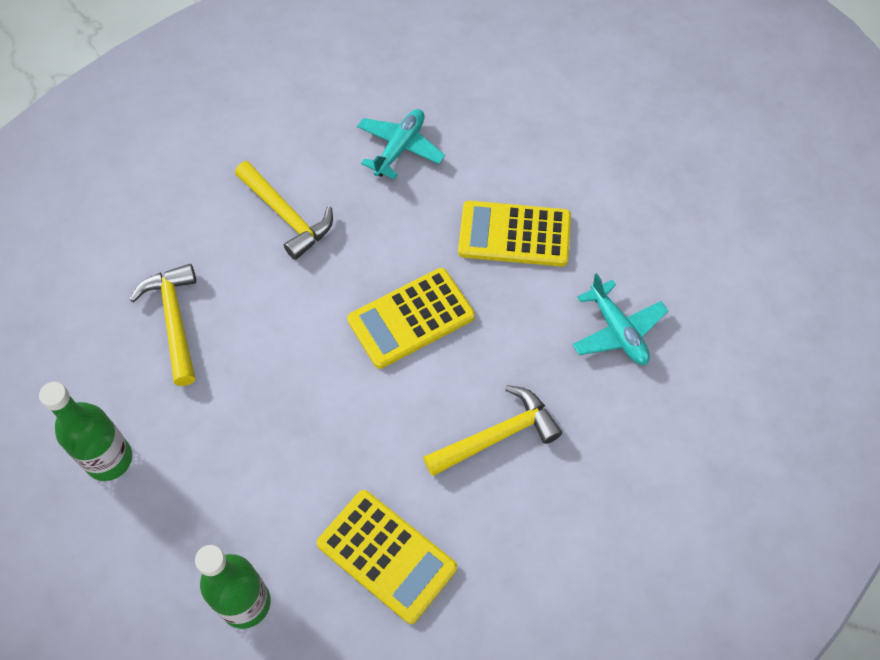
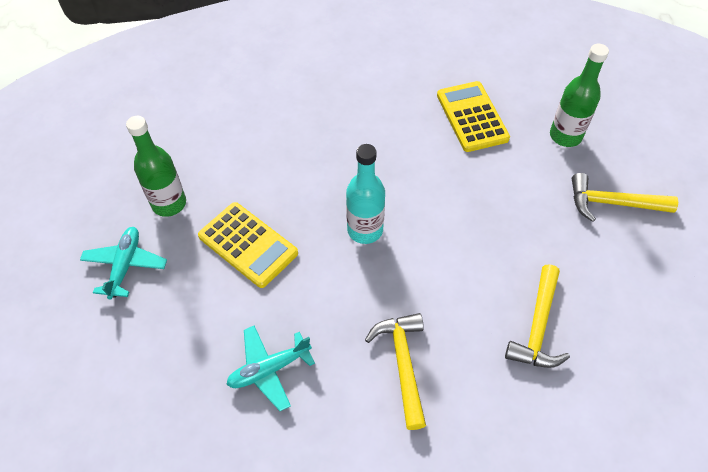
camera: 145 degrees left, 5 degrees down
(109, 459) = (624, 254): green bottle -> green bottle (169, 203)
(411, 318) = (365, 230): yellow calculator -> turquoise bottle
(497, 436) = (366, 137): yellow hammer -> yellow hammer (613, 203)
(617, 331) = (244, 150): turquoise plane -> turquoise plane (125, 265)

